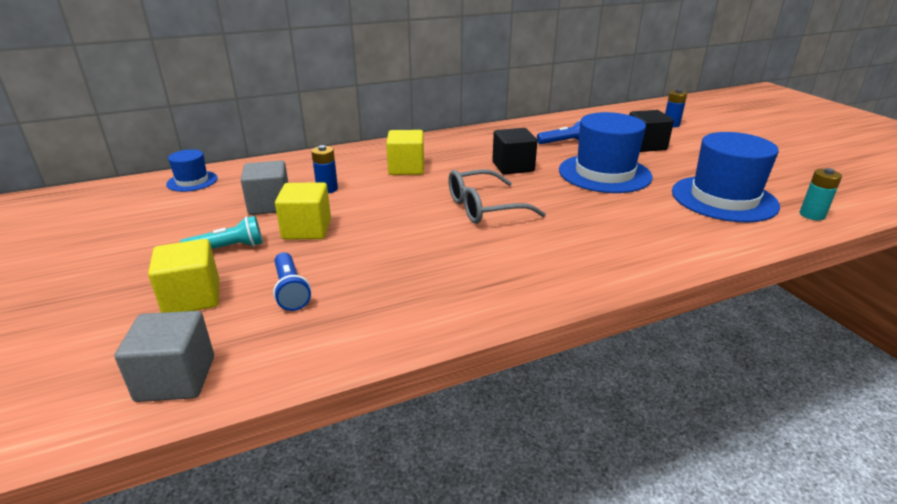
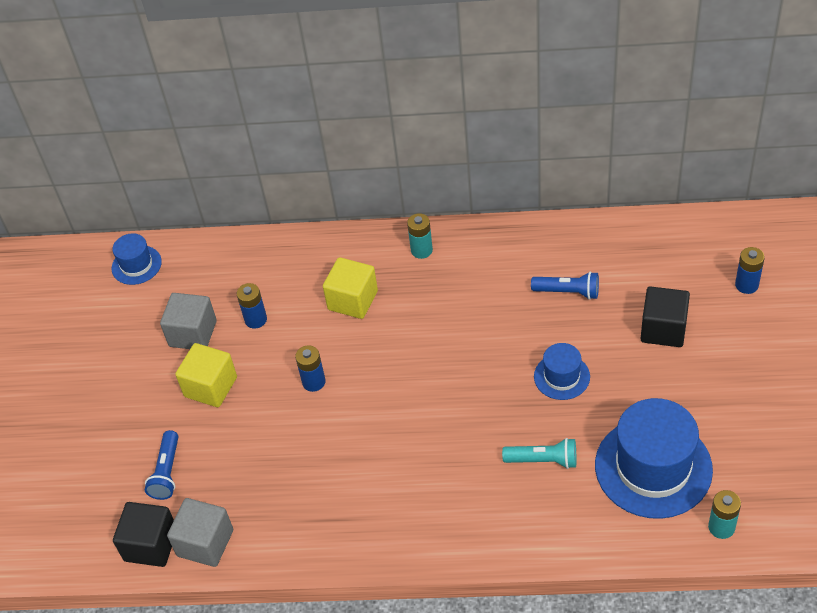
camera: 30 degrees right, 20 degrees up
(176, 378) = (64, 542): grey cube -> grey cube (205, 543)
(192, 297) = (94, 455): yellow cube -> none
(228, 248) = (137, 395): turquoise flashlight -> turquoise flashlight (543, 460)
(407, 209) = (314, 382): none -> blue battery
(441, 142) = (421, 250): none -> turquoise battery
(484, 208) = (389, 402): grey glasses -> none
(513, 167) = (469, 331): black cube -> black cube (151, 545)
(604, 173) = (561, 376): blue hat -> blue hat, size x0.51

